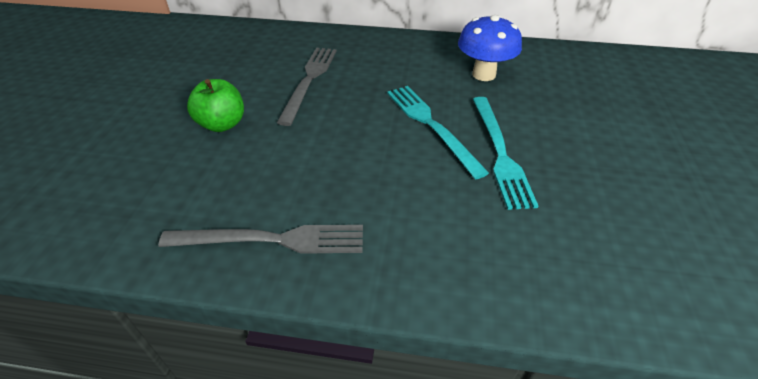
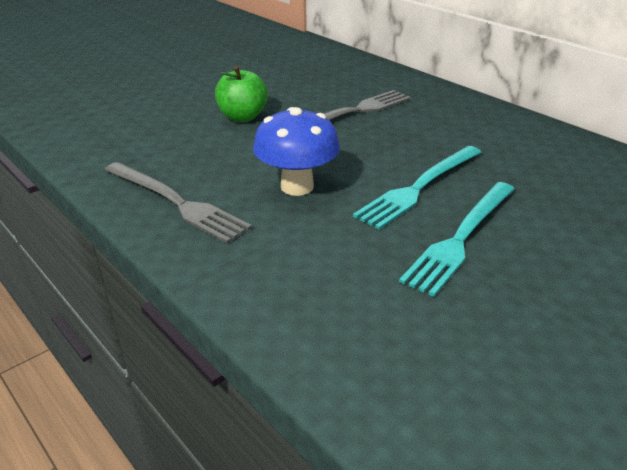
camera: 40 degrees right, 10 degrees down
(431, 125) = (419, 187): turquoise fork -> turquoise fork turned 150 degrees counterclockwise
(484, 74) = (546, 170): blue mushroom -> blue mushroom (297, 187)

